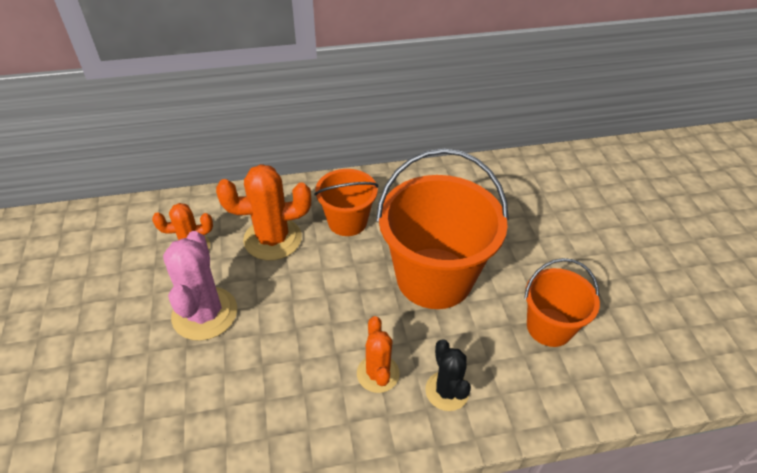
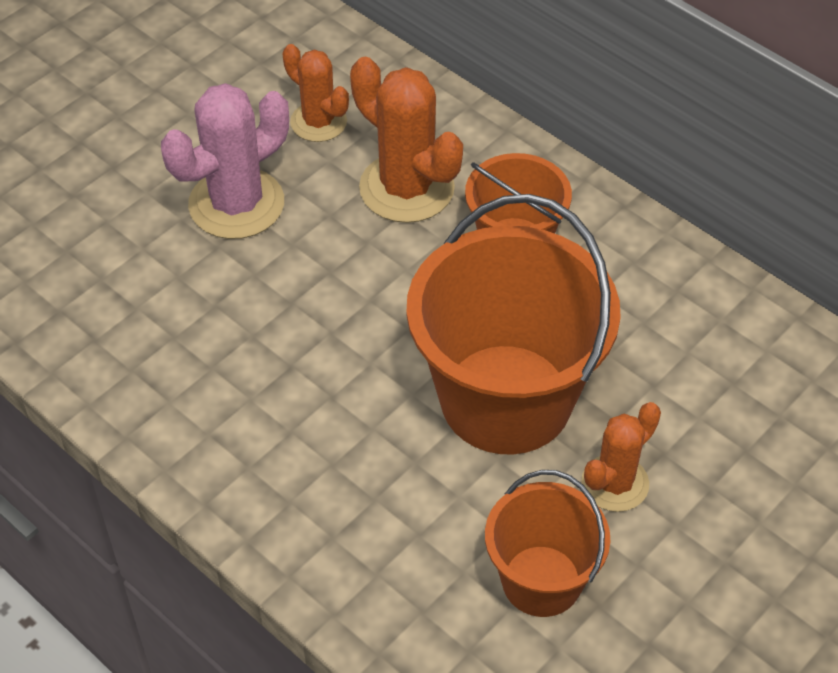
camera: 55 degrees right, 5 degrees up
(378, 373) = (297, 424): orange cactus -> orange cactus (615, 483)
(447, 391) = (332, 511): black cactus -> none

